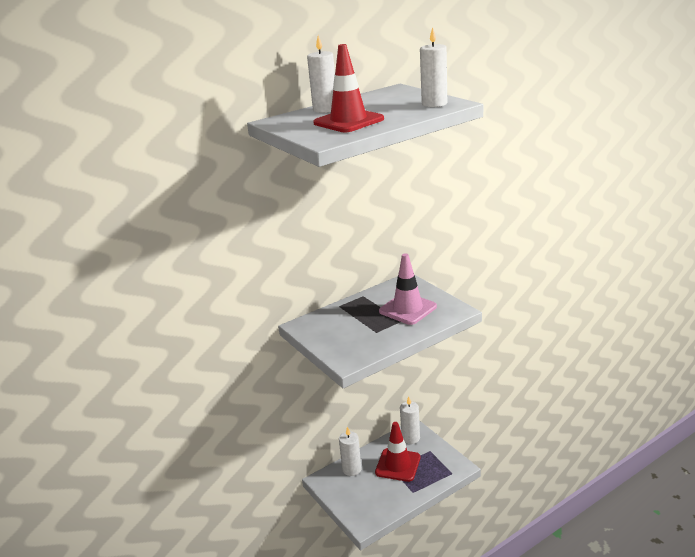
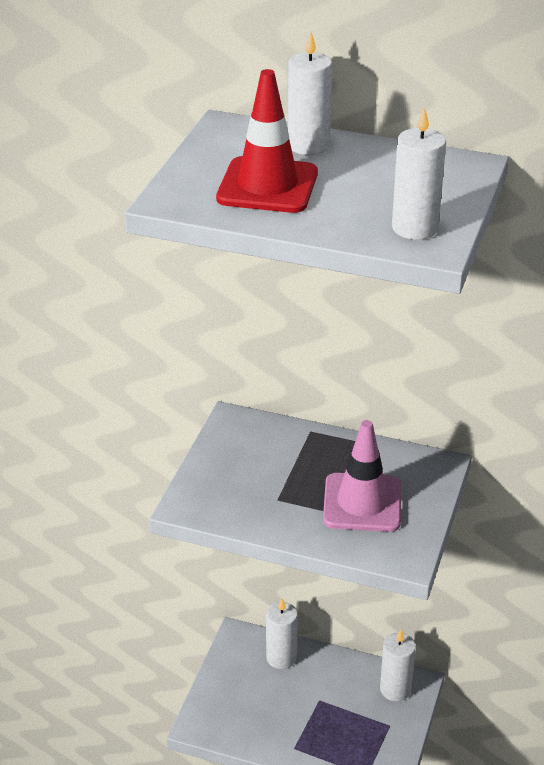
camera: 50 degrees right, 10 degrees up
(398, 465) = (330, 703): red traffic cone -> none

